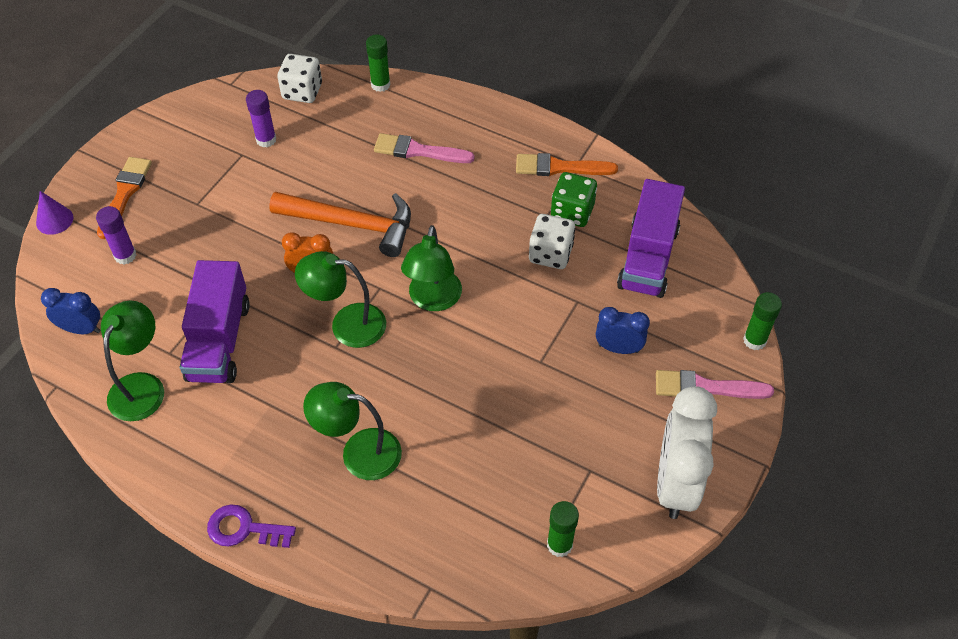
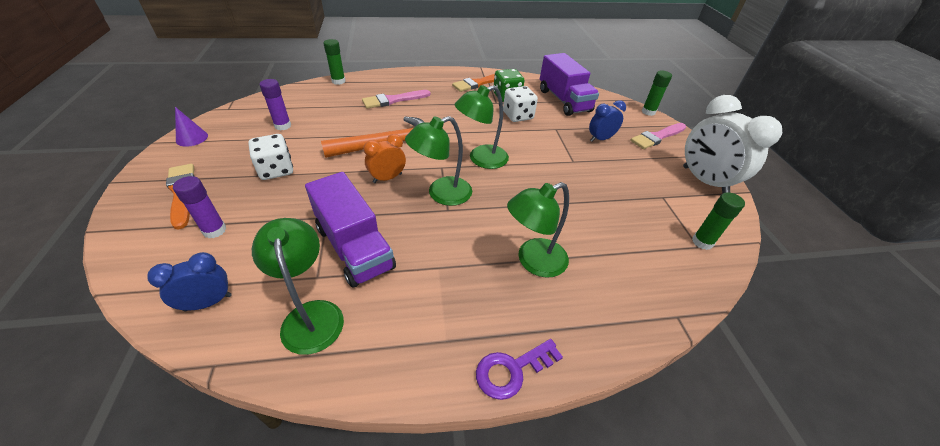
camera: 40 degrees left, 10 degrees down
(54, 220) = (115, 236): purple cone -> purple cone (192, 138)
(302, 92) = (287, 98): white dice -> white dice (276, 170)
(433, 300) = (481, 159): green lamp -> green lamp turned 90 degrees clockwise

